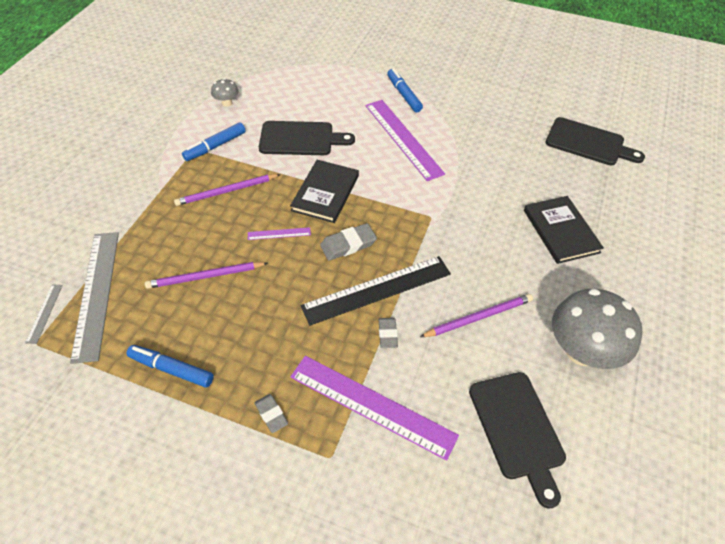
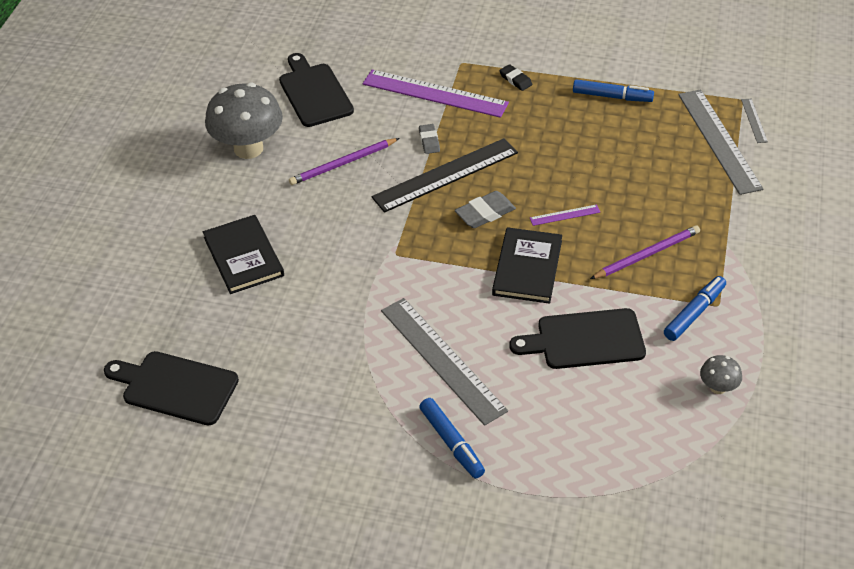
camera: 175 degrees right, 5 degrees down
(205, 276) = (622, 166): purple pencil -> none
(271, 414) = (515, 80): grey eraser -> black eraser
(403, 138) = (442, 360): purple ruler -> grey ruler

